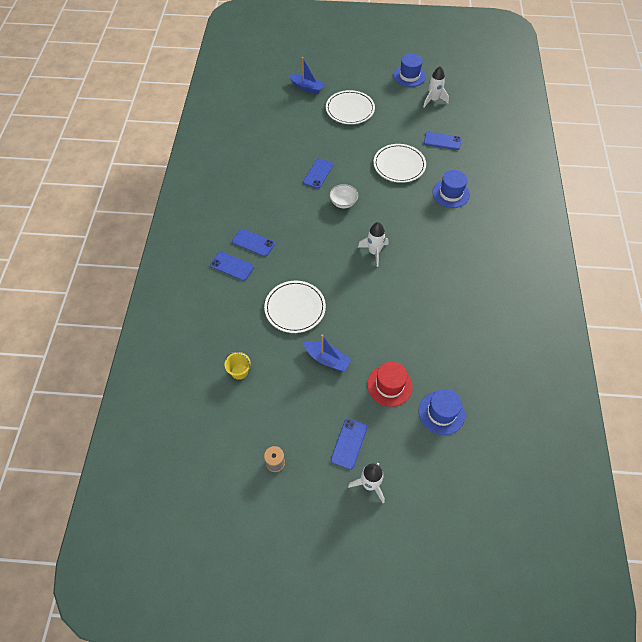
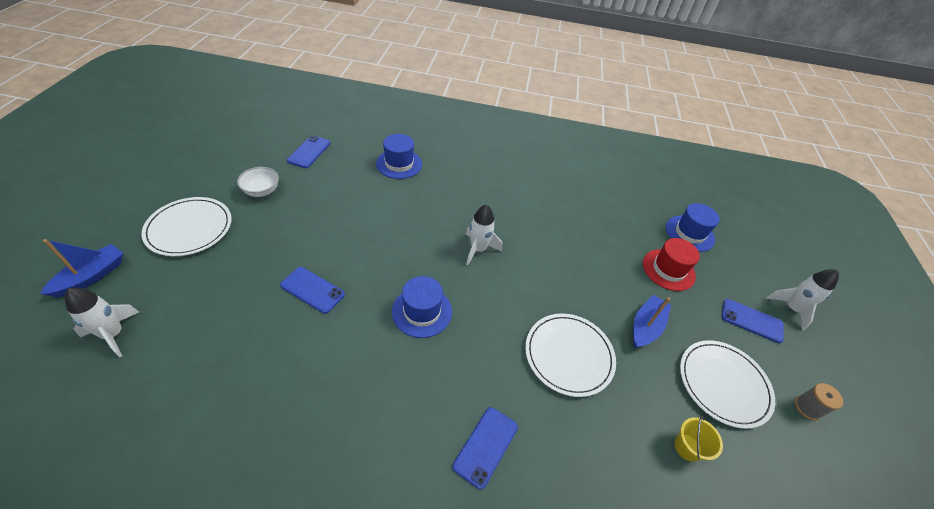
camera: 90 degrees left, 10 degrees down
(253, 242) = (438, 405): blue phone -> none
(343, 203) = (383, 268): white bowl -> white bowl (262, 191)
(399, 165) = (334, 197): white plate -> white plate (723, 384)
(409, 76) = (163, 154): blue hat -> blue hat (422, 311)
(433, 100) = (229, 143): white rocket -> white rocket (113, 334)

